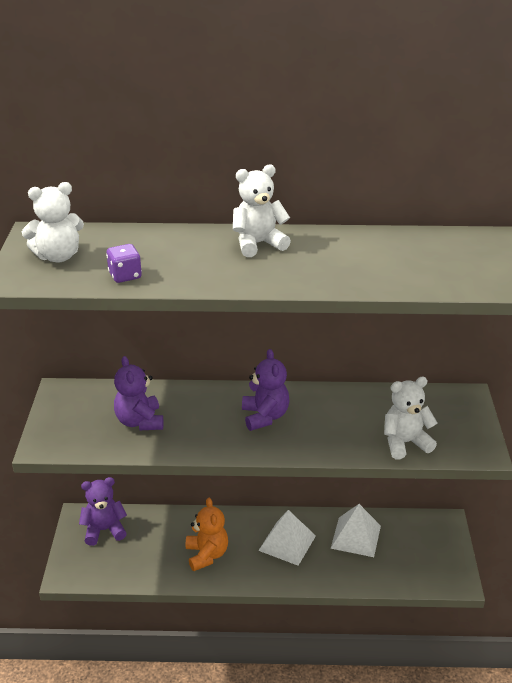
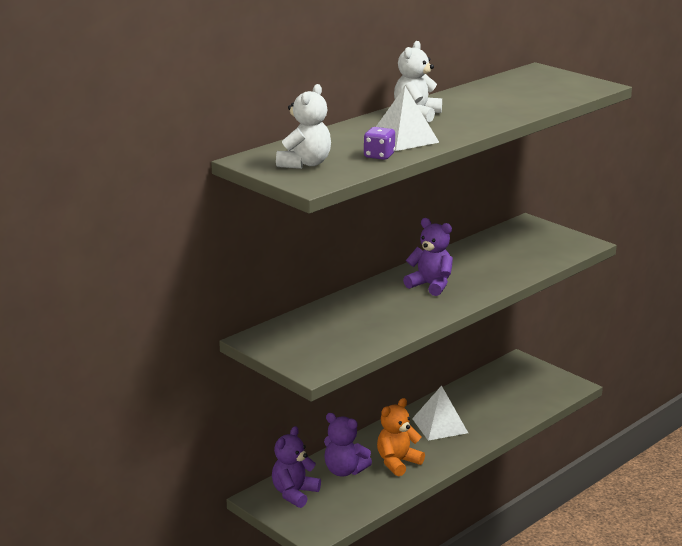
camera: 45 degrees left, 10 degrees down
(140, 421) = (353, 326): purple teddy bear -> purple teddy bear (344, 471)
(207, 555) = (397, 463): orange teddy bear -> orange teddy bear turned 75 degrees counterclockwise
(356, 537) = (477, 398): white pyramid -> white pyramid (404, 139)
(405, 443) = (538, 259): white teddy bear -> none

